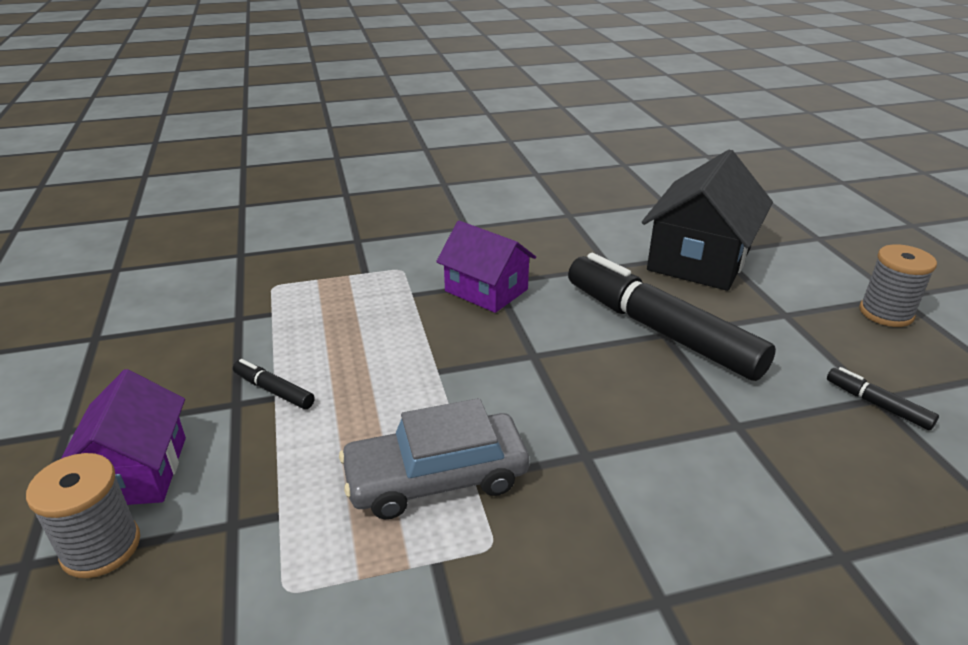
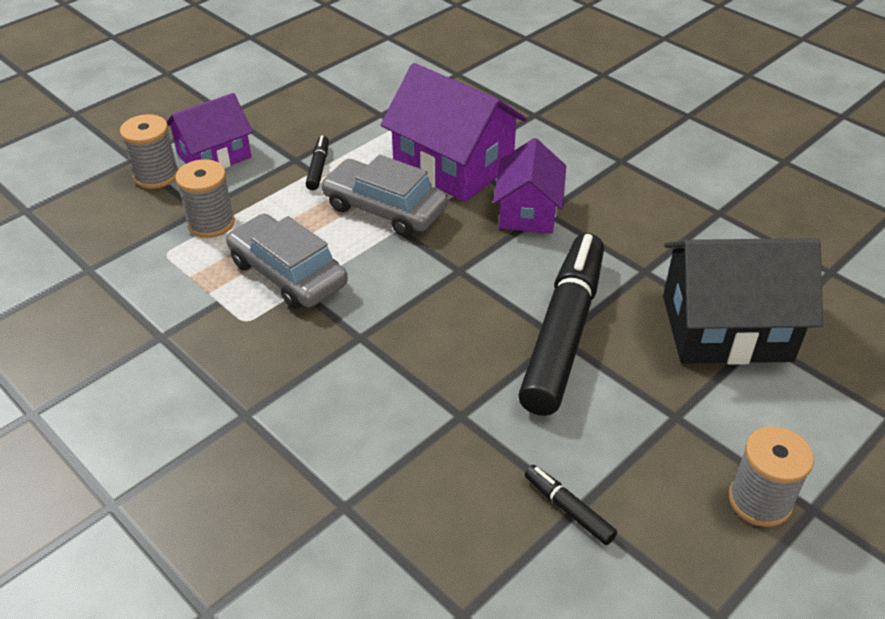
camera: 60 degrees right, 10 degrees up
(272, 519) = (211, 223): none -> grey spool
(377, 305) = (453, 165): none -> purple house
(396, 368) = (384, 208): none -> grey car
(877, 404) = (568, 509): black marker -> black marker turned 60 degrees counterclockwise

